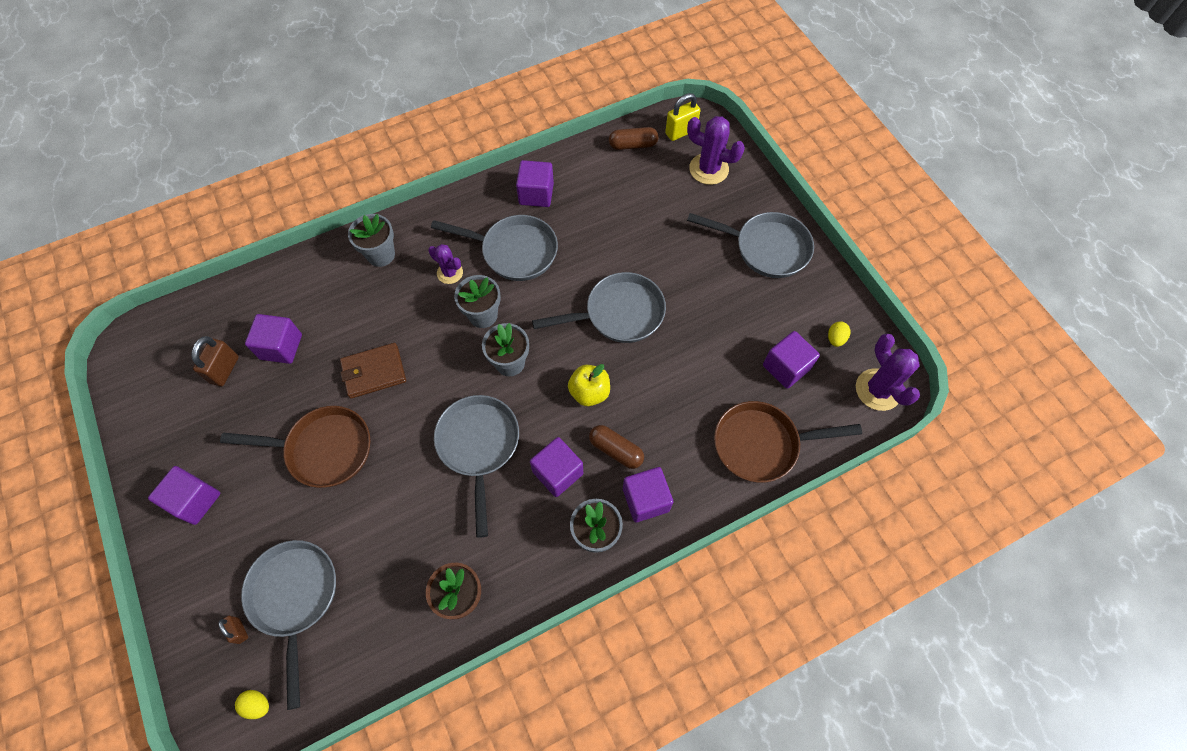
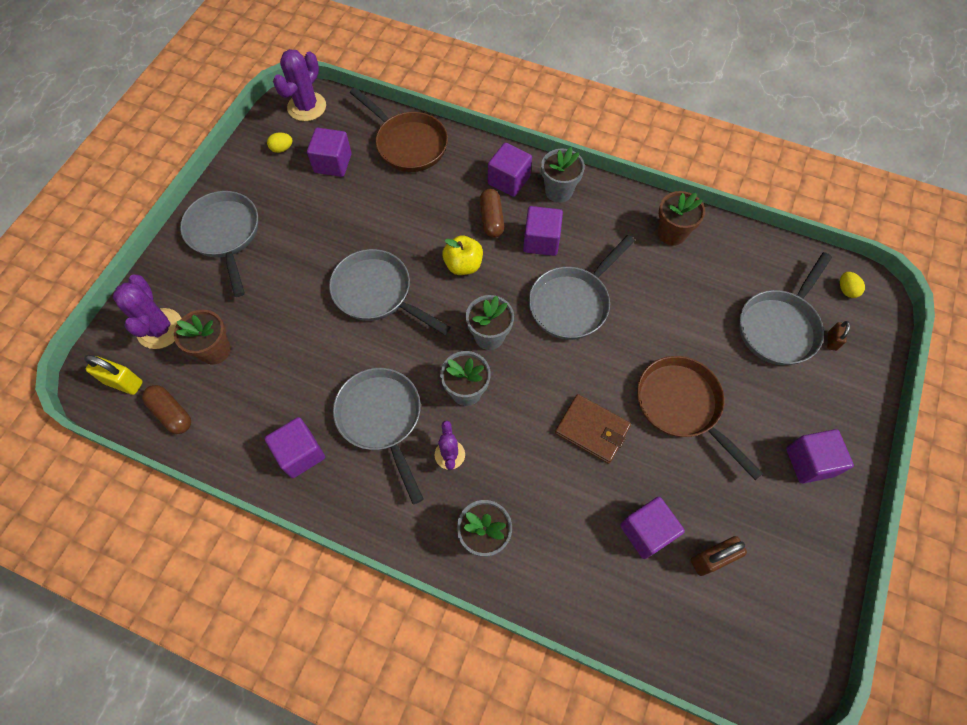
camera: 130 degrees left, 0 degrees up
(661, 190) = (215, 350): none -> brown flower pot

